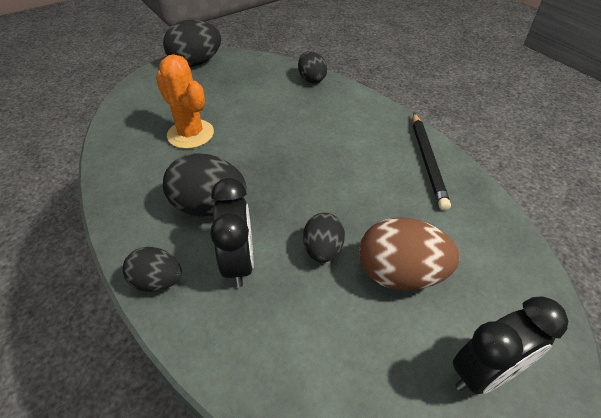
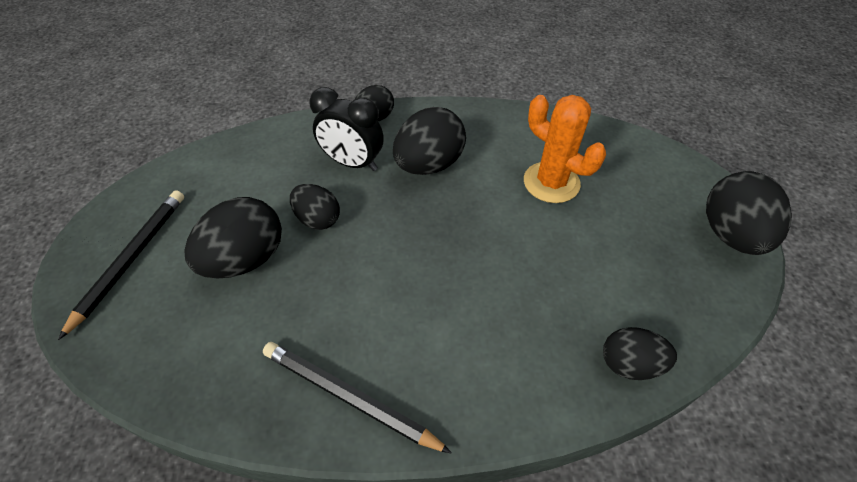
camera: 120 degrees right, 5 degrees up
(190, 134) = (551, 182): orange cactus -> orange cactus turned 60 degrees clockwise
(400, 274) = (246, 259): brown egg -> black egg
(484, 372) = (131, 259): black clock -> black pencil

